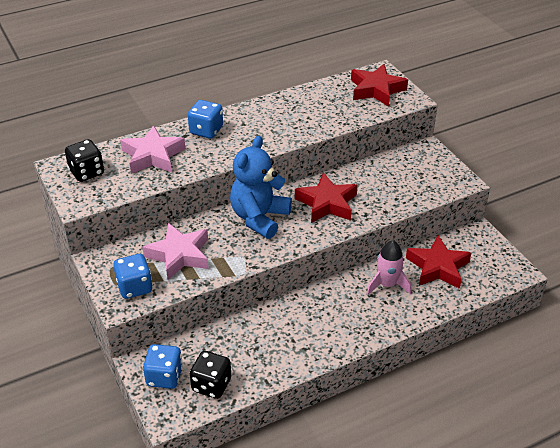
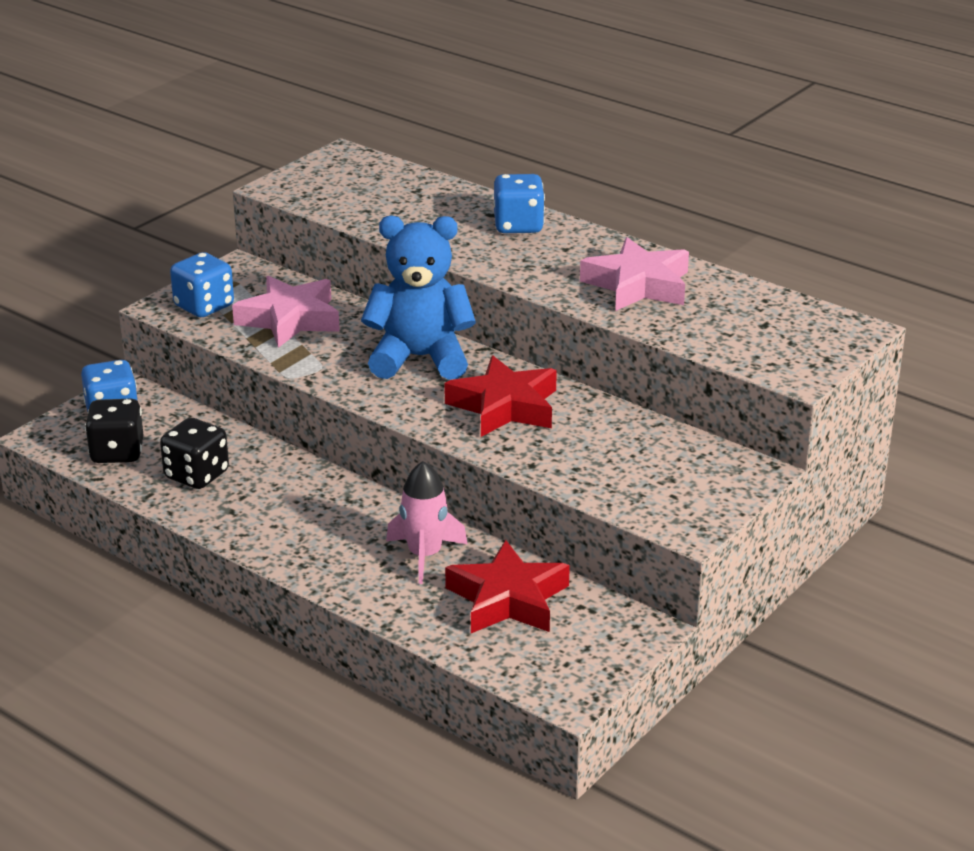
camera: 65 degrees right, 10 degrees down
(87, 172) = (345, 174): black dice -> black dice (197, 475)
(153, 155) = (421, 205): pink star -> pink star (638, 285)
(376, 90) = (788, 336): red star -> none

